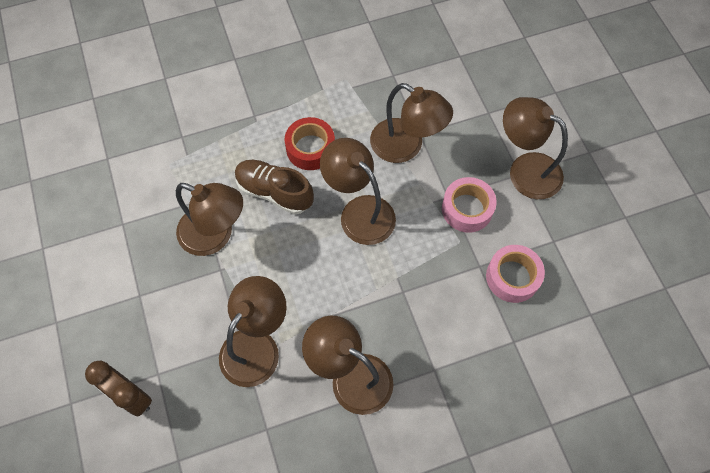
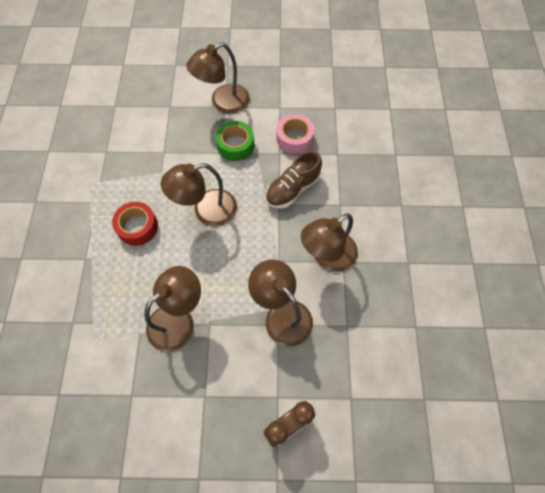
camera: 70 degrees left, 0 degrees up
(274, 192) = (162, 264): brown shoe -> brown shoe (292, 189)
(406, 147) = (170, 164): brown lamp -> none
(467, 209) = (235, 145): pink tape -> green tape

